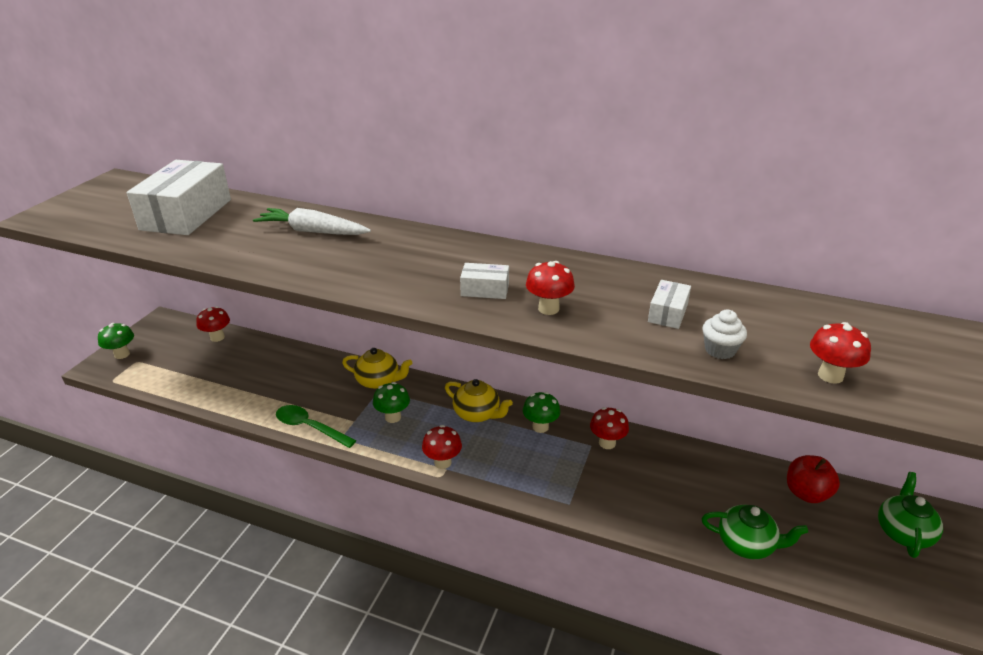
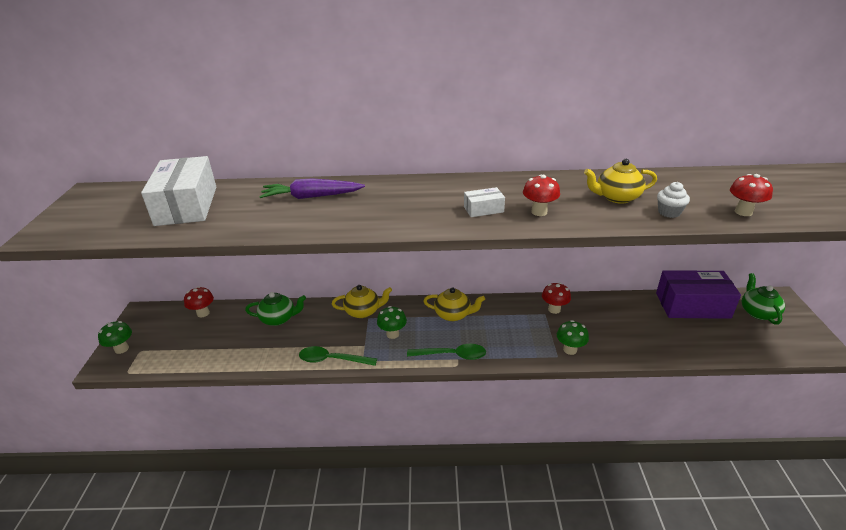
camera: 20 degrees left, 0 degrees up
(313, 231) = (311, 197): white carrot -> purple carrot
(442, 462) = (452, 355): red mushroom -> green spoon
(540, 427) = (503, 311): green mushroom -> green mushroom (570, 350)
(668, 313) = (616, 197): white box -> yellow teapot
(747, 544) = (681, 347): green teapot -> green teapot (279, 319)
(806, 493) = (692, 305): red apple -> purple box

